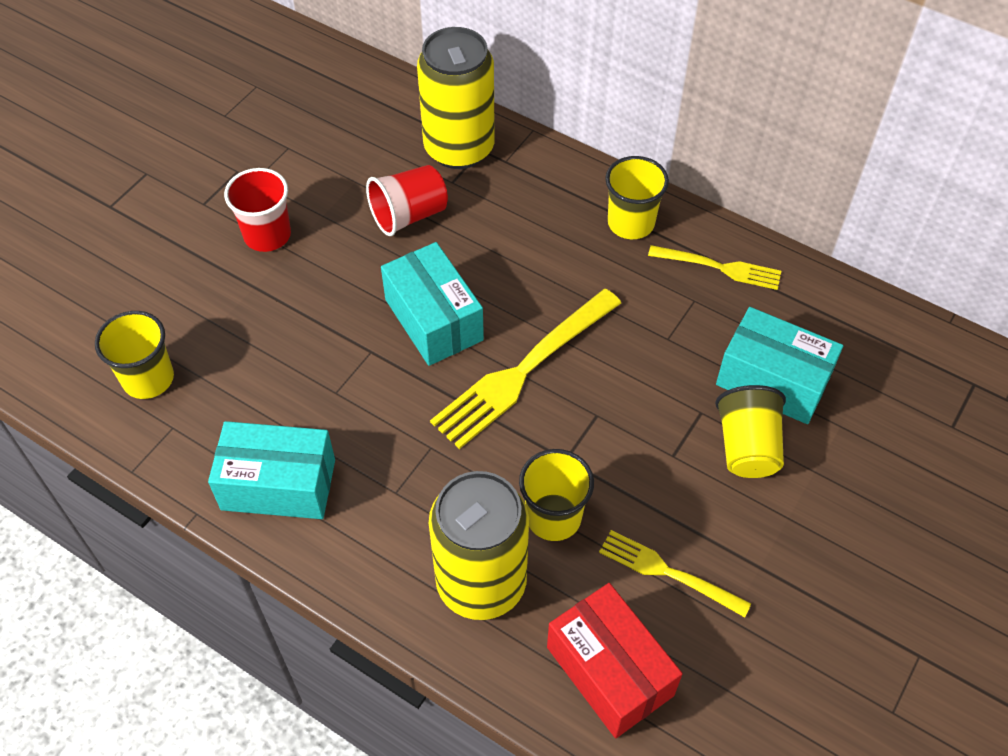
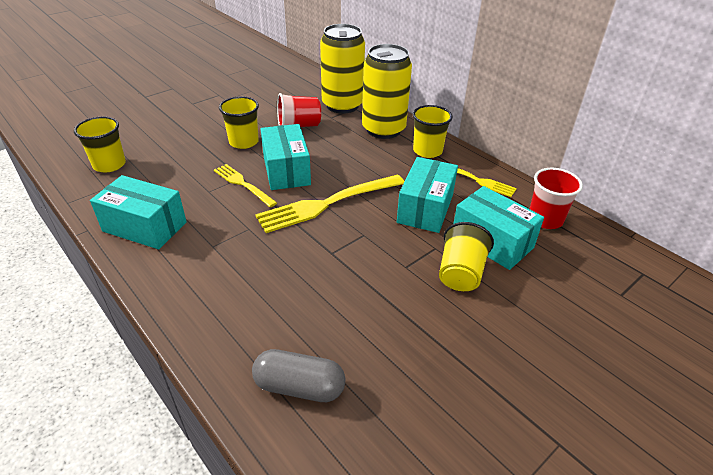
camera: 15 degrees right, 15 degrees down
(267, 235) = (216, 120): red cup -> red cup (545, 219)
(481, 583) = (237, 308): yellow can -> yellow can (383, 129)
(553, 517) = (307, 282): yellow cup -> yellow cup (244, 142)
(609, 671) = (299, 387): red box -> grey capsule
(665, 343) = (425, 208): none -> turquoise box
(668, 572) = (373, 334): yellow fork -> yellow fork (243, 184)

